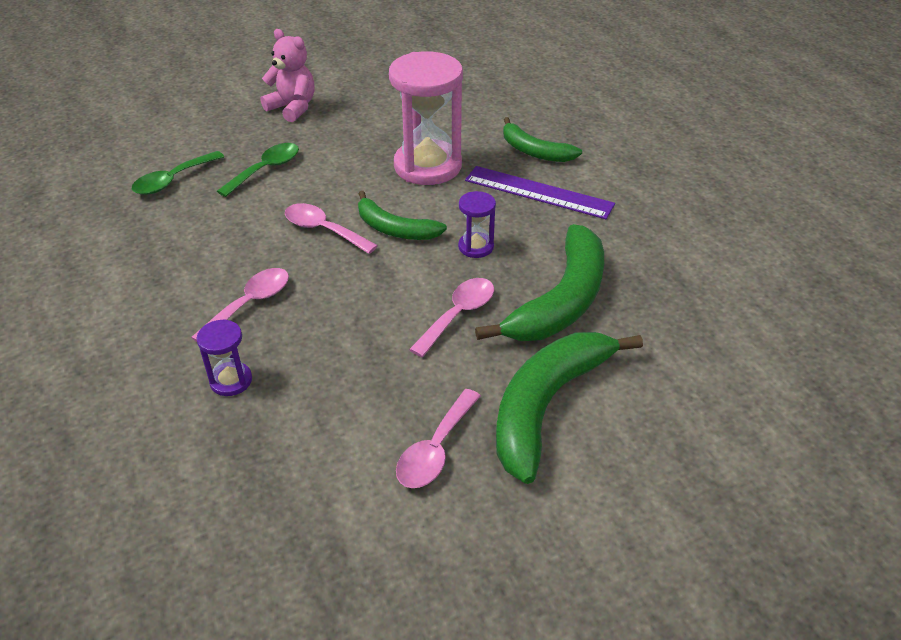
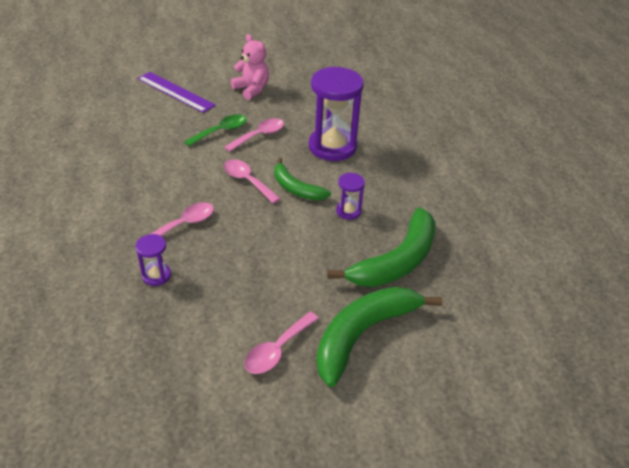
camera: 10 degrees right, 0 degrees up
(173, 180) = (157, 129): green spoon -> none
(427, 166) = (332, 146): pink hourglass -> purple hourglass
(458, 315) = (321, 258): pink spoon -> pink spoon (259, 135)
(534, 151) = (411, 148): green banana -> none
(538, 192) = (405, 179): purple ruler -> purple ruler (175, 92)

